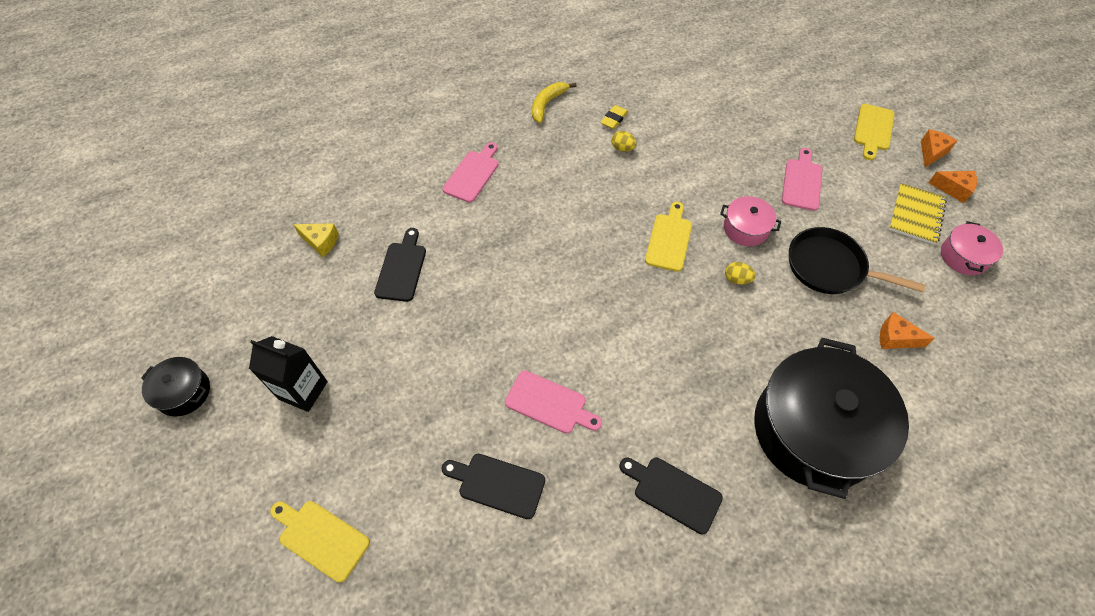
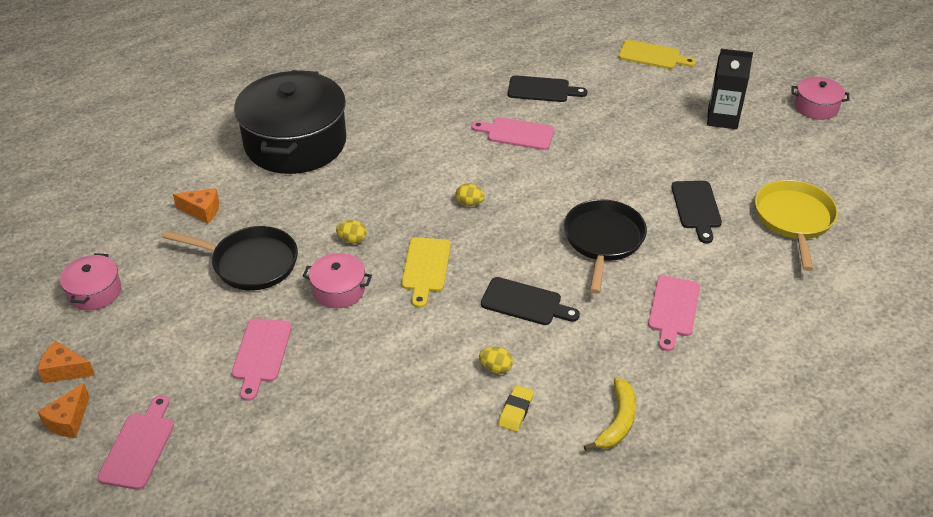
camera: 170 degrees right, 15 degrees down
(184, 392) = (816, 107): black pot -> pink pot
(321, 242) = (794, 219): yellow cheese -> yellow pan
(504, 245) = (603, 240): none -> black pan
(620, 307) = (469, 203): none -> yellow egg
(673, 492) = (410, 100): black cutting board -> black cutting board (525, 303)
(873, 129) = (139, 447): yellow cutting board -> pink cutting board
(916, 215) = (129, 331): yellow notebook -> none

